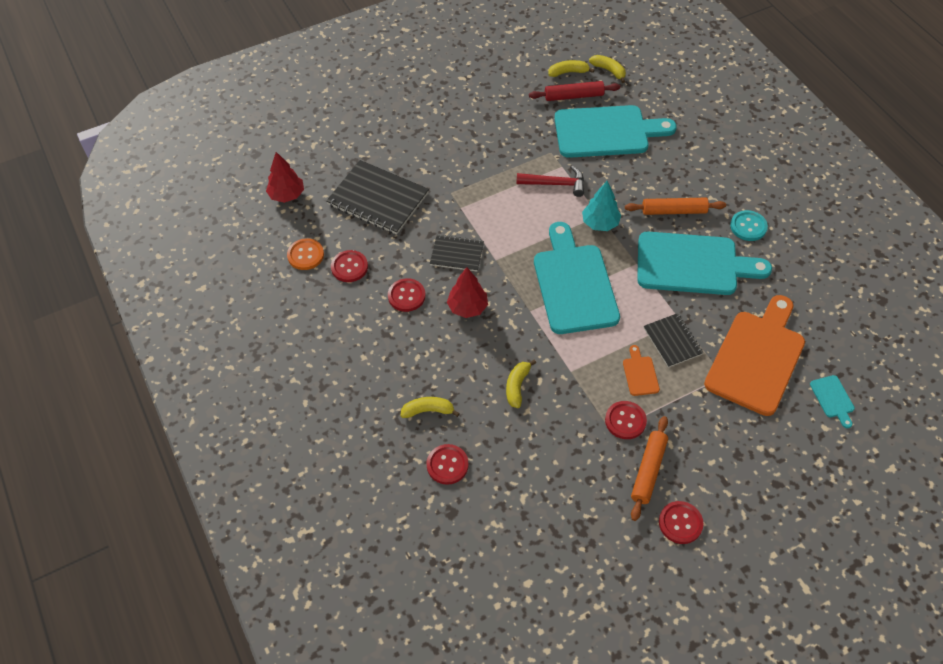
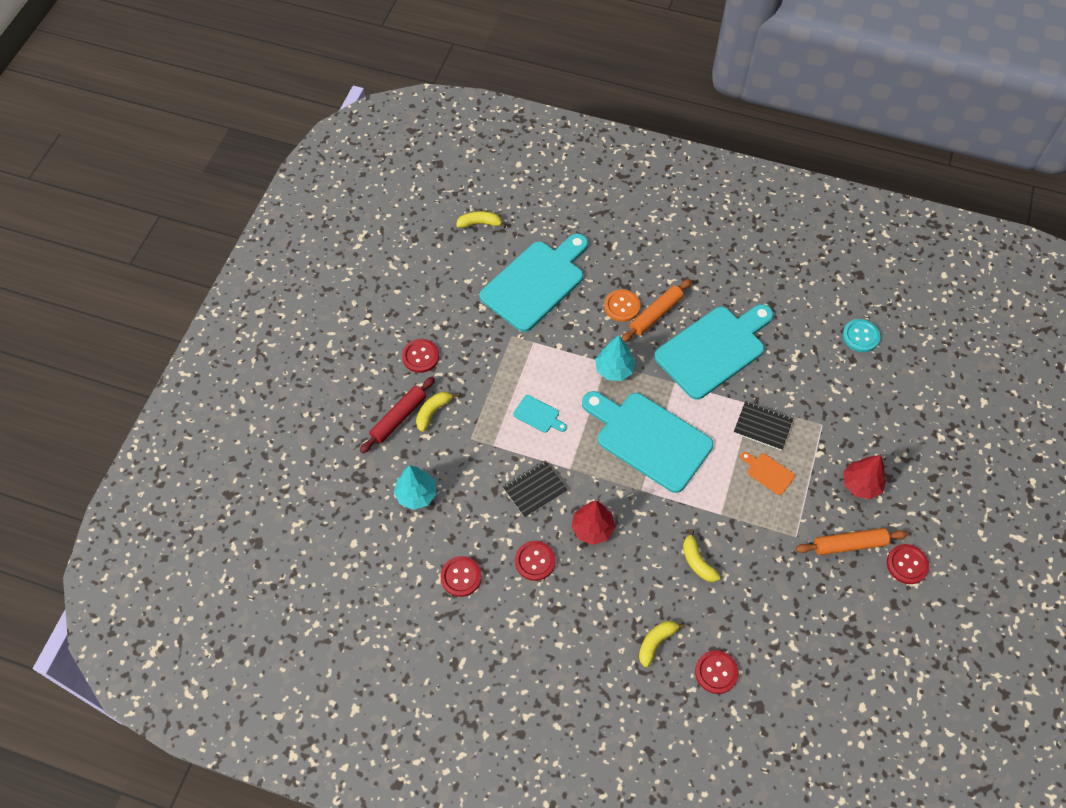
camera: 45 degrees left, 5 degrees up
(287, 195) = (332, 557): red tree -> red tree (860, 484)
(305, 255) = (412, 599): orange button -> orange button (622, 306)
(378, 199) = (416, 494): black notebook -> turquoise tree
(555, 184) = (545, 362): red hammer -> none
(568, 72) = (448, 249): yellow banana -> yellow banana (433, 412)
(574, 96) = (476, 269): red rolling pin -> red rolling pin (398, 418)
(625, 421) = (796, 519): red button -> red button (420, 356)
(648, 471) = (849, 544): orange rolling pin -> orange rolling pin turned 75 degrees counterclockwise
(748, 226) = (719, 285): turquoise button -> turquoise button (860, 336)
(757, 358) = (828, 390): orange cutting board -> none
(833, 399) = (903, 380): turquoise cutting board -> turquoise cutting board (538, 415)

